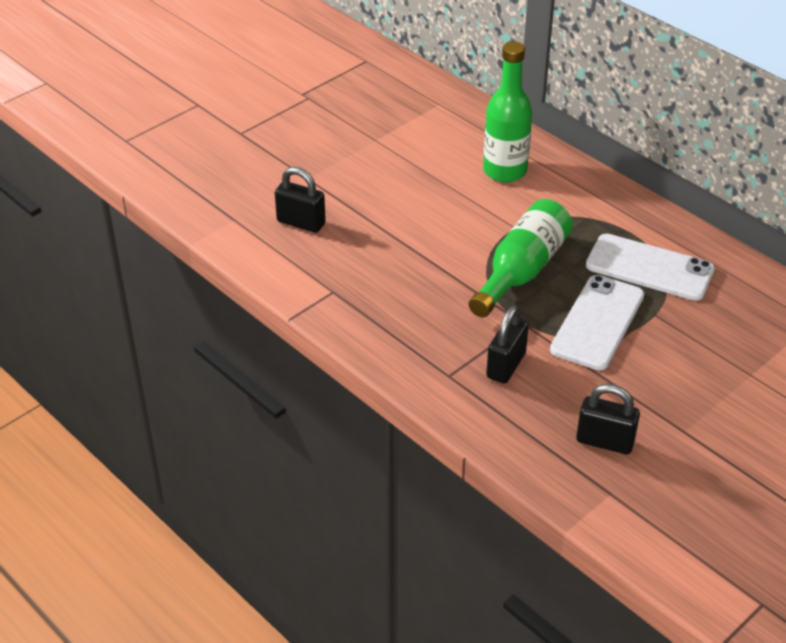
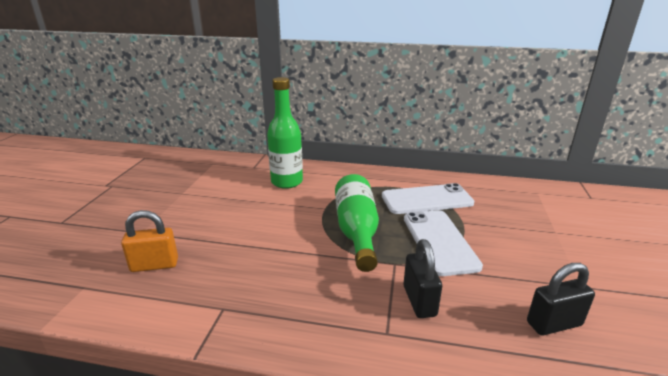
camera: 35 degrees left, 15 degrees down
(301, 223) = (154, 265): black padlock -> orange padlock

